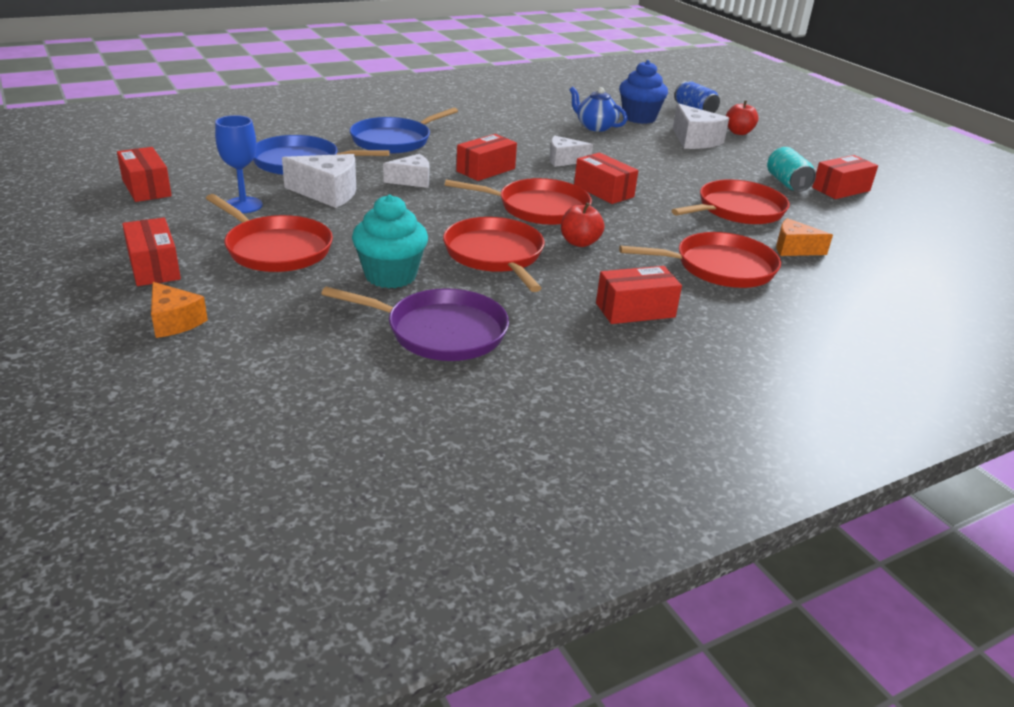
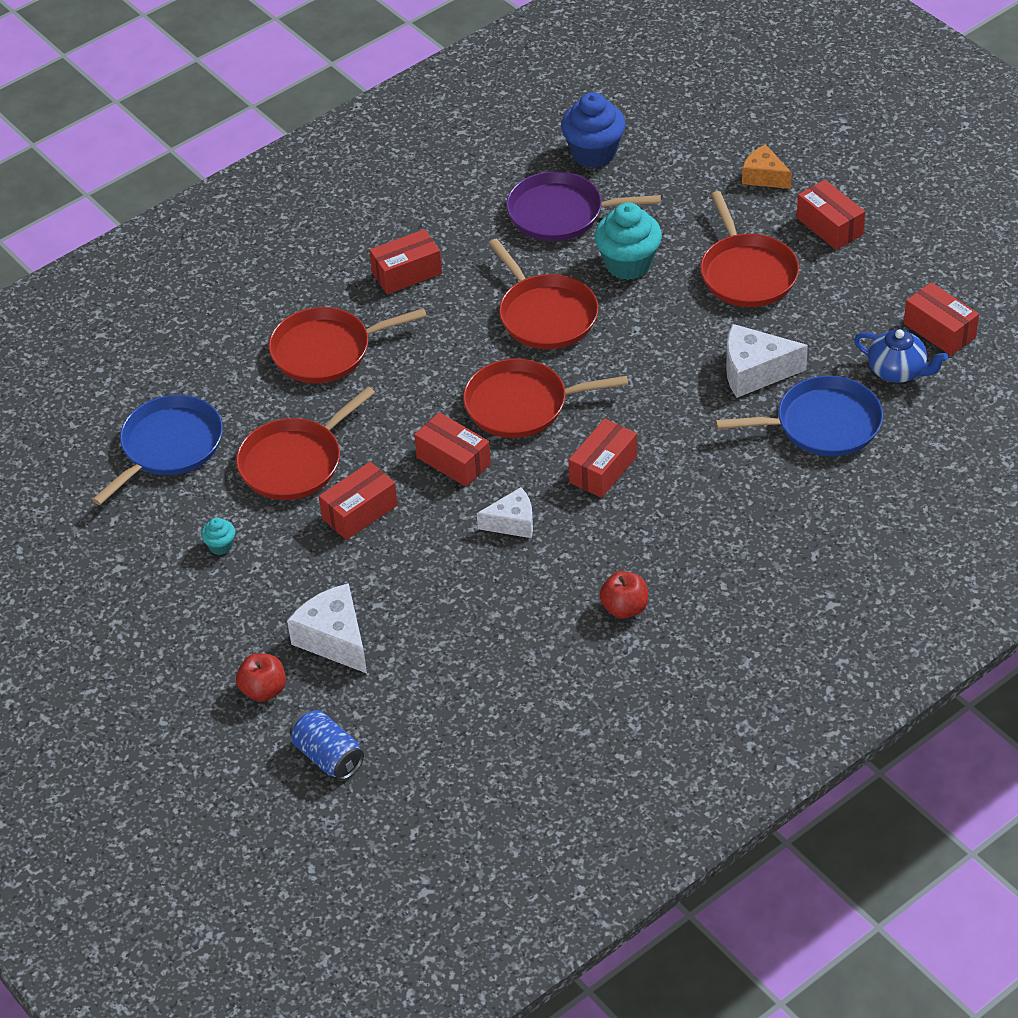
camera: 175 degrees right, 15 degrees up
(243, 205) = (823, 328): blue goblet -> none
(276, 249) = (747, 273): red pan -> red pan turned 135 degrees counterclockwise
(394, 140) = (744, 510): blue pan -> blue pan (168, 446)
(412, 180) = (678, 421): white cheese -> none
(579, 242) = (468, 355): red apple -> red apple (624, 608)
(595, 127) = (484, 639): blue teapot -> blue teapot (898, 371)
(639, 118) = (419, 696): blue cupcake -> blue cupcake (594, 153)
(787, 183) = (220, 546): turquoise can -> turquoise cupcake
(794, 249) = (243, 401): orange cheese -> none
(841, 189) = (151, 550): red box -> red box (360, 512)

